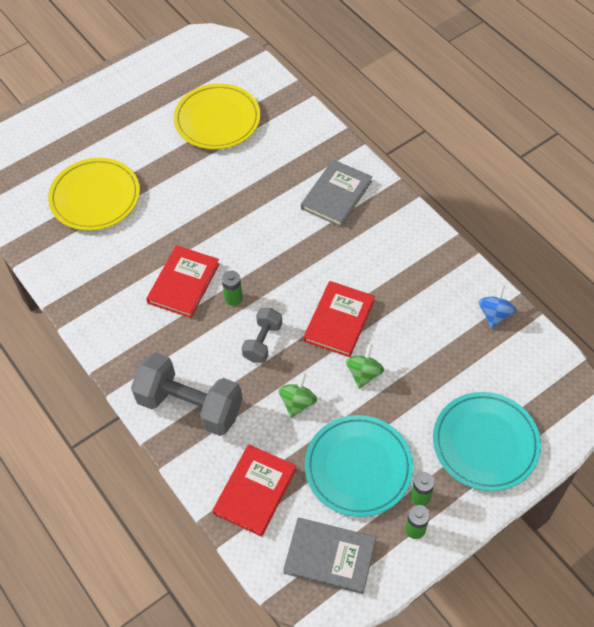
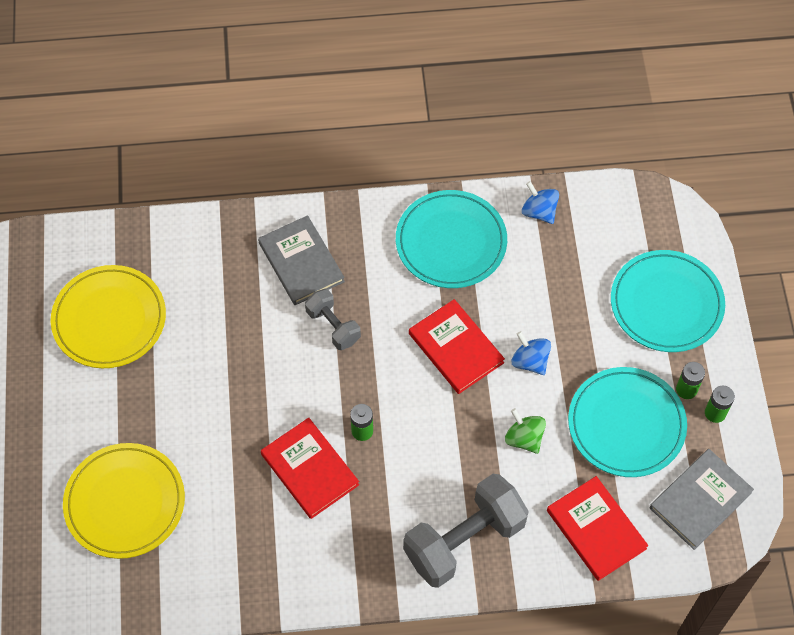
camera: 60 degrees left, 5 degrees up
(262, 342) = (434, 432): grey dumbbell -> grey dumbbell (333, 326)
(364, 373) = (530, 361): green spinning top -> blue spinning top
(422, 272) = (451, 242): none -> turquoise plate

